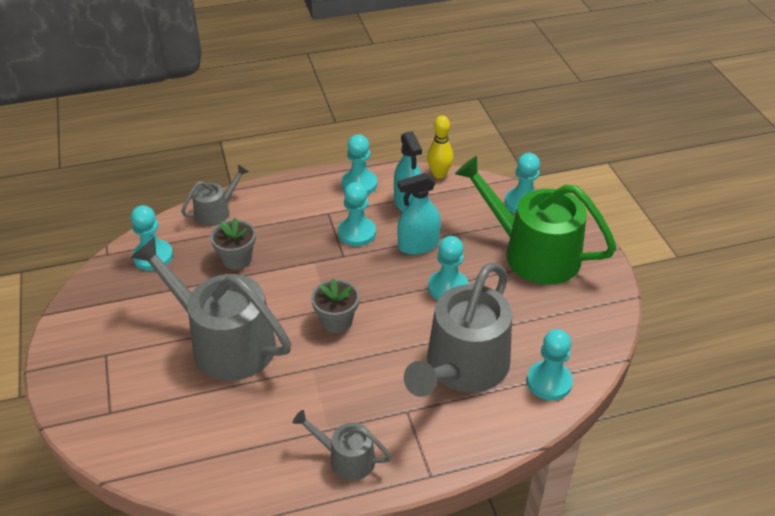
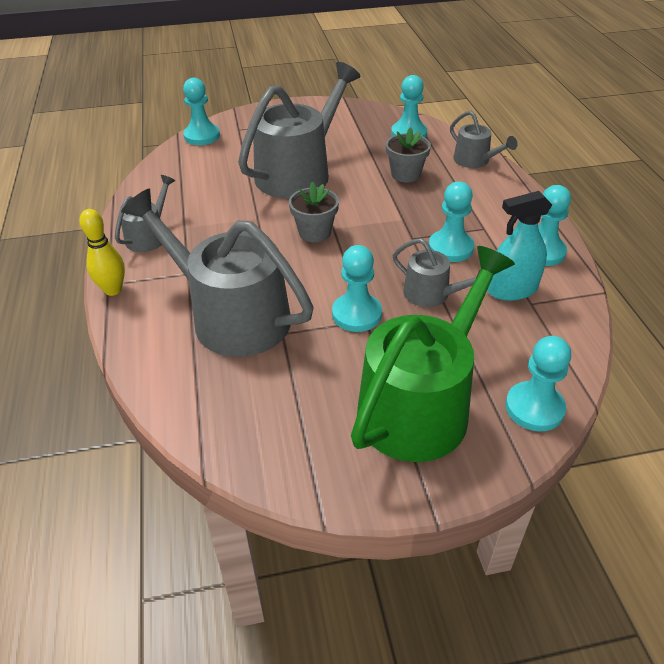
camera: 95 degrees right, 0 degrees up
(418, 245) = (432, 294): turquoise spray bottle -> grey watering can
(439, 174) = (582, 322): yellow bowling pin -> yellow bowling pin (113, 290)
(549, 382) = (189, 387): turquoise pawn -> turquoise pawn (202, 136)

